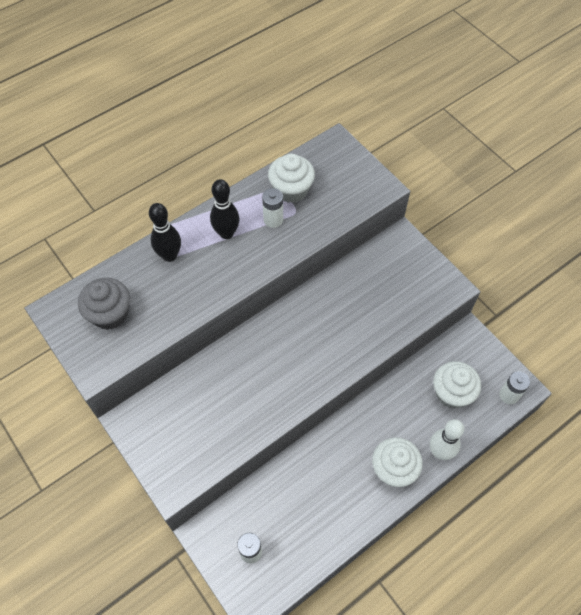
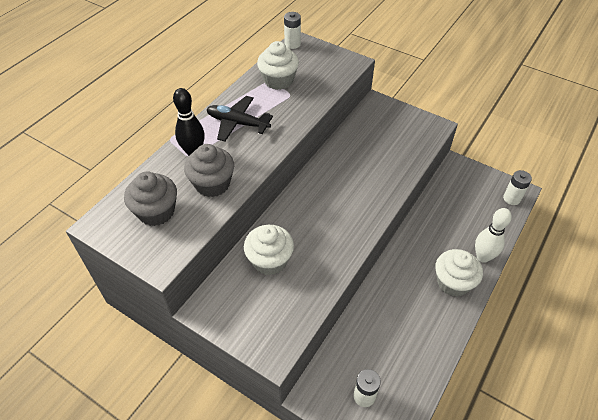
camera: 20 degrees left, 10 degrees down
(173, 299) = (212, 184): none -> grey cupcake
(226, 233) = (238, 123): black bowling pin -> black plane
(273, 219) = (274, 104): white battery -> white battery (292, 44)
(452, 393) = (467, 210): white cupcake -> white cupcake (269, 260)

